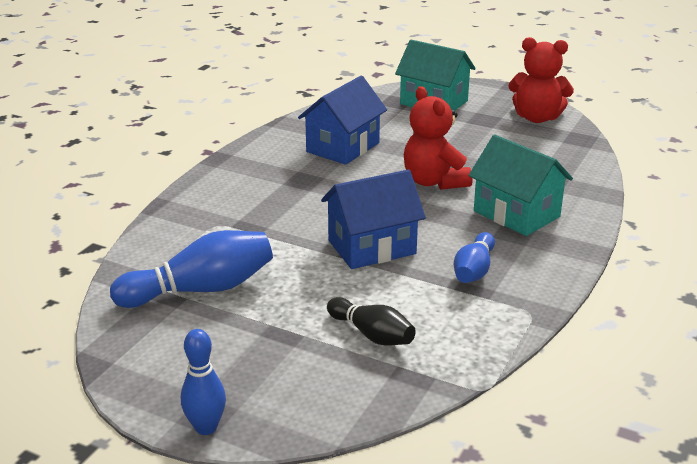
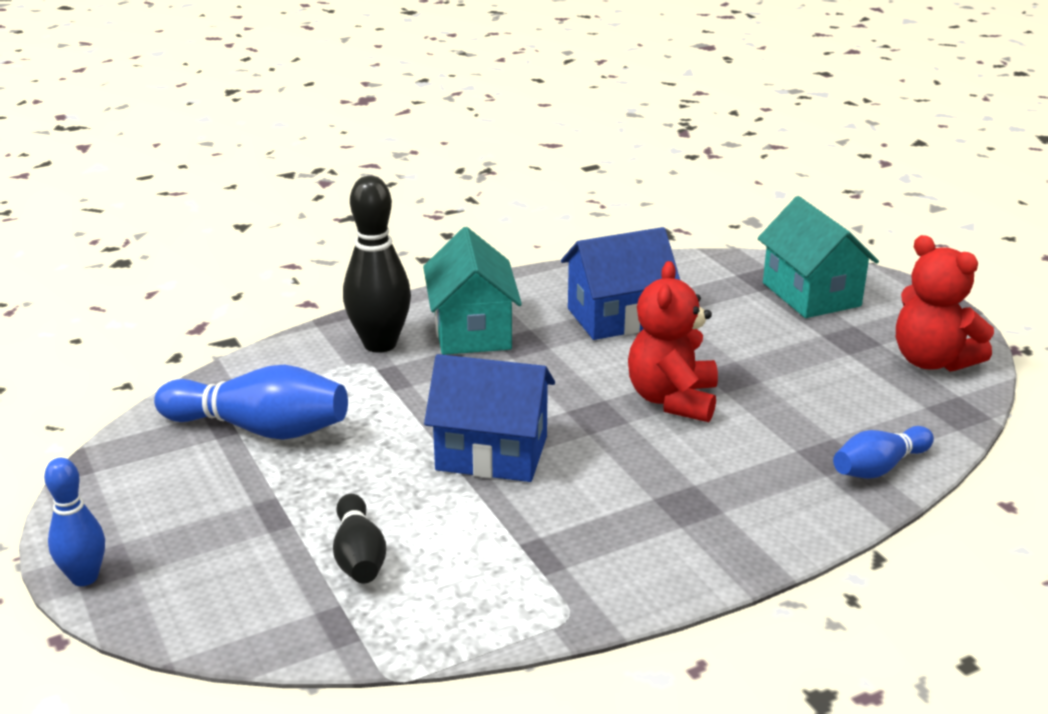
camera: 35 degrees right, 0 degrees up
(212, 211) = (380, 344): none -> black bowling pin
(474, 270) = (572, 531): blue bowling pin -> blue bowling pin (879, 467)
(516, 214) = (723, 482): turquoise house -> turquoise house (472, 331)

